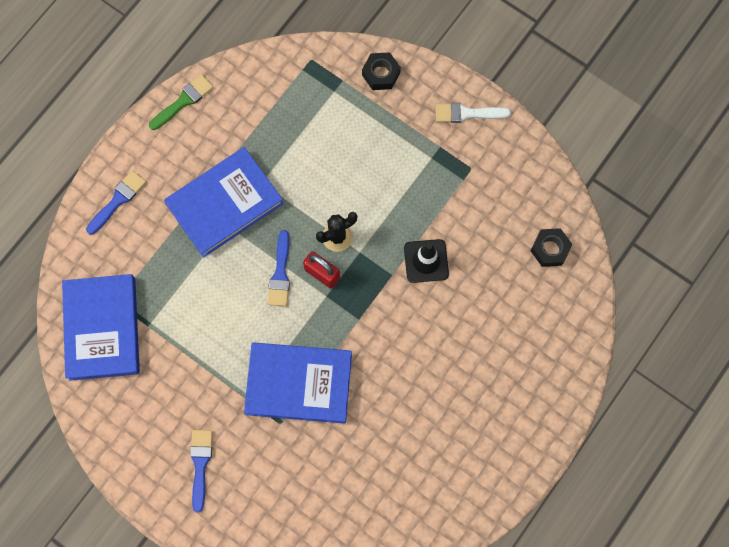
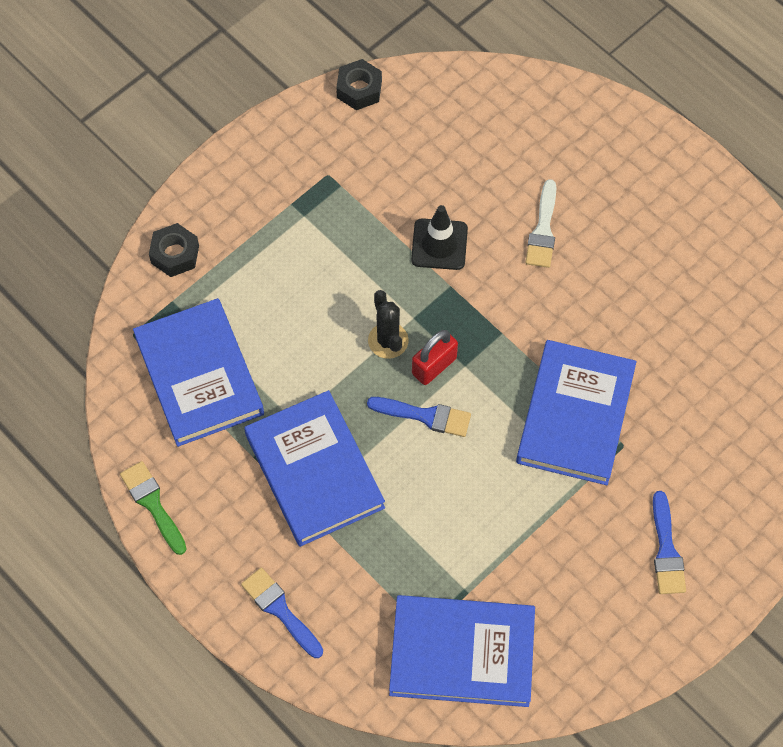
camera: 80 degrees left, 10 degrees down
(200, 465) = (666, 549): blue brush -> blue brush turned 105 degrees counterclockwise
(286, 111) = (199, 375): none -> blue book
(467, 113) = (253, 165): white brush -> white brush (543, 229)
(550, 249) = (449, 109): black nut -> black nut (359, 89)

